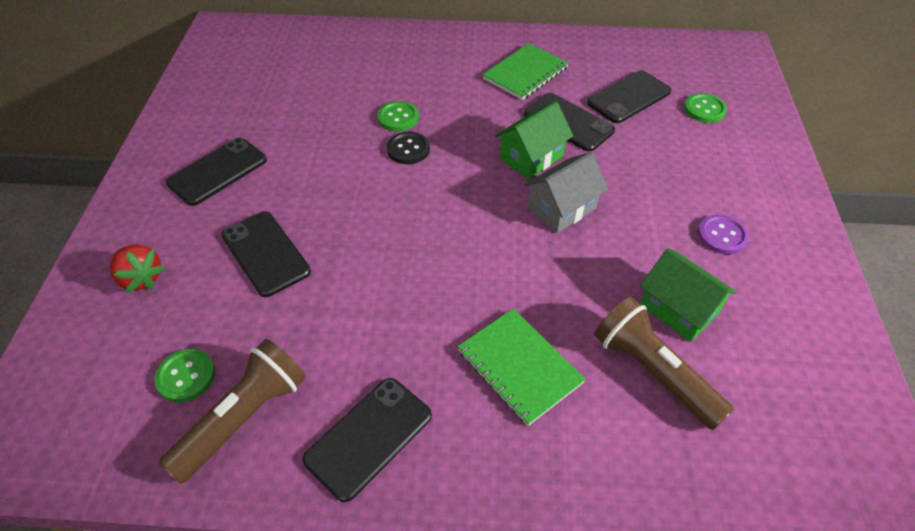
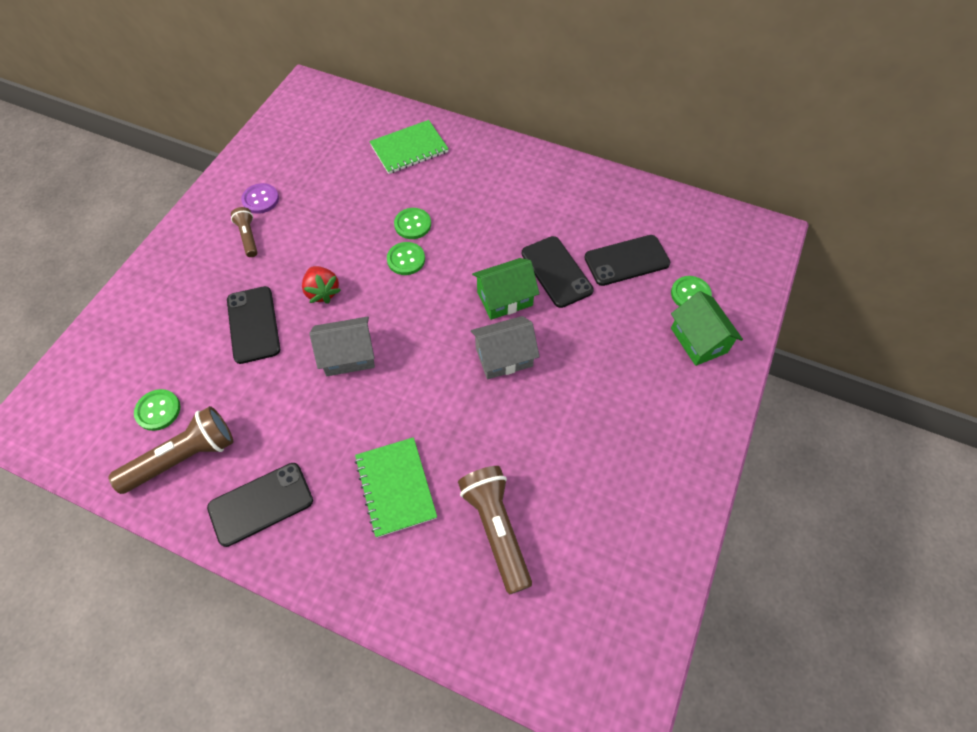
camera: 20 degrees right, 10 degrees up
(141, 278) = (158, 318): red strawberry -> red strawberry (322, 292)
(218, 171) = (248, 237): black phone -> brown flashlight
(393, 253) = (348, 355): none -> grey house
(408, 149) = (406, 259): black button -> green button
(525, 73) = (546, 208): green notebook -> green notebook (409, 149)
(678, 309) = (548, 482): green house -> green house (698, 340)
(722, 236) = (627, 427): purple button -> purple button (260, 199)

